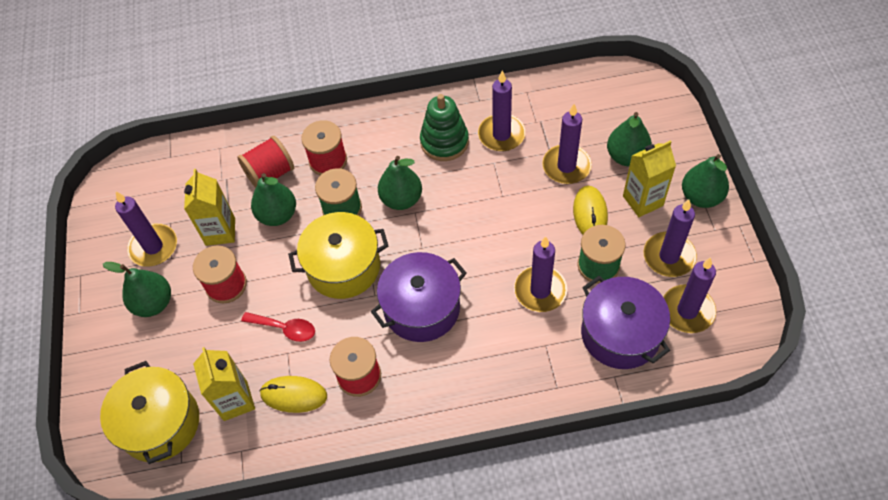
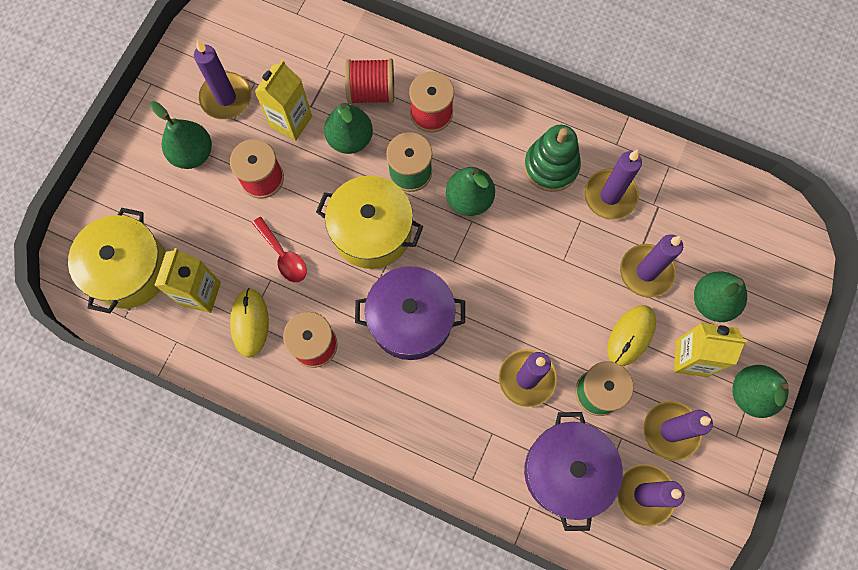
camera: 30 degrees right, 15 degrees up
(294, 395) = (250, 323): yellow mouse -> yellow mouse turned 45 degrees clockwise

